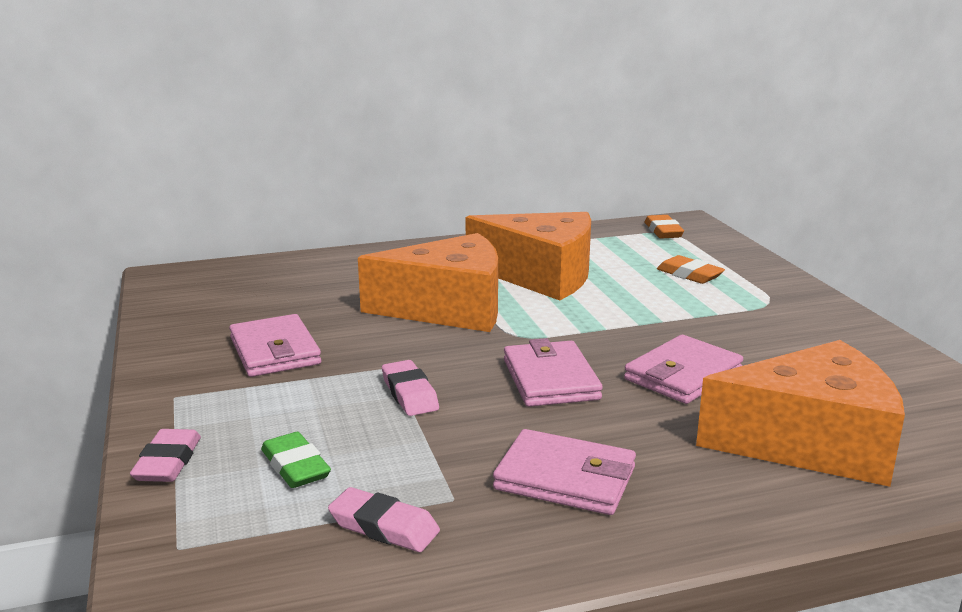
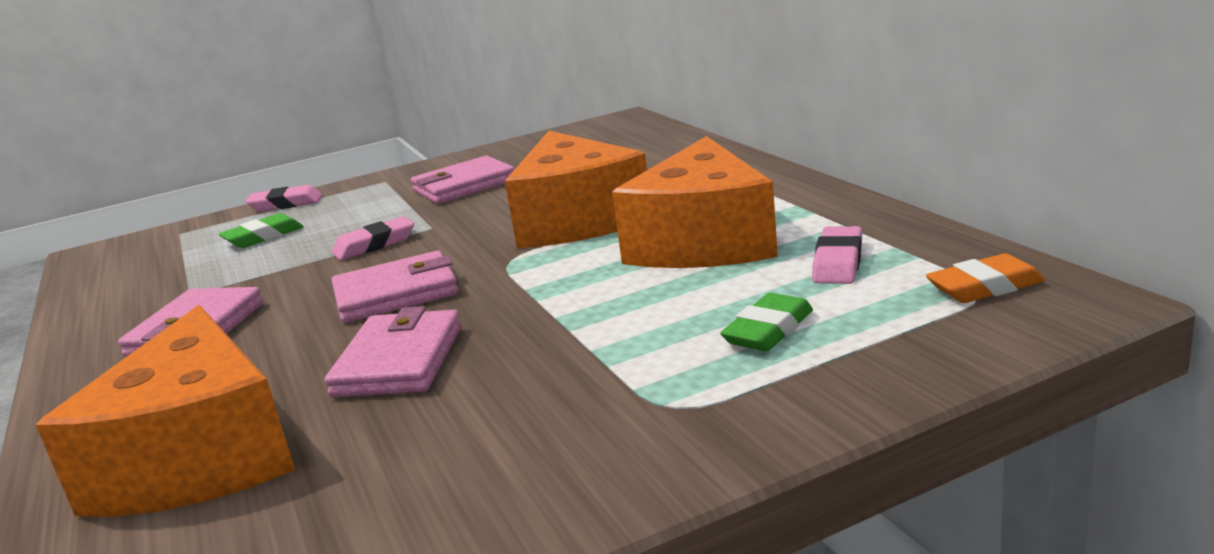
camera: 85 degrees right, 0 degrees up
(384, 527) = (165, 280): pink eraser -> pink eraser (838, 262)
(683, 375) = (399, 361): pink wallet -> pink wallet turned 60 degrees clockwise
(689, 275) = (768, 330): orange eraser -> green eraser

